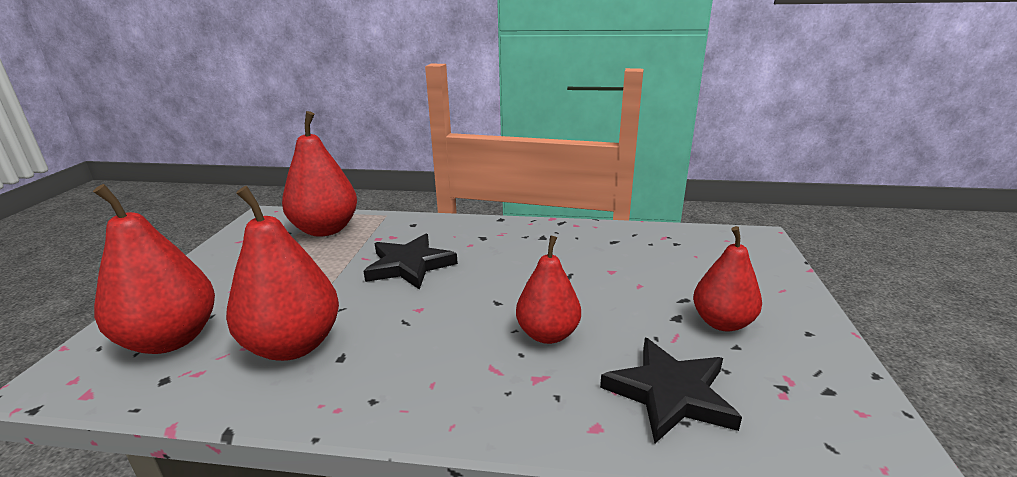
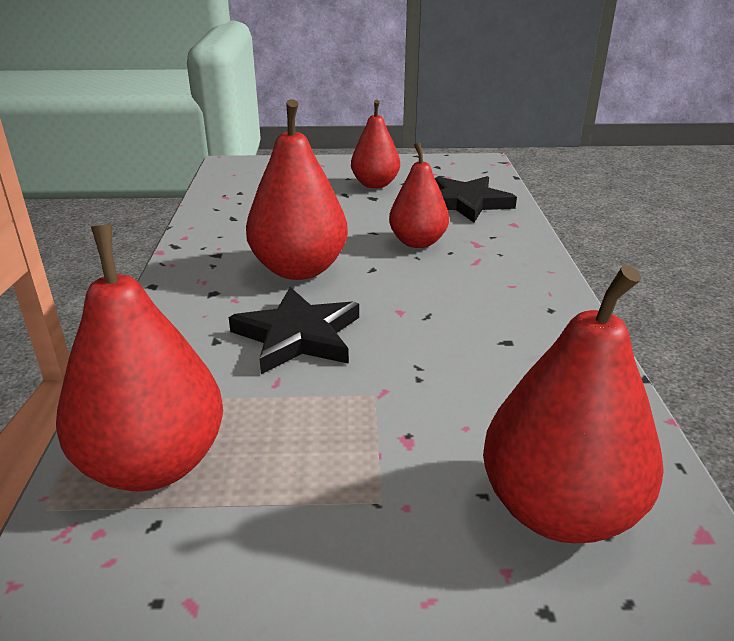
camera: 100 degrees left, 5 degrees up
(293, 345) = (506, 380): red pear -> red pear (299, 269)

